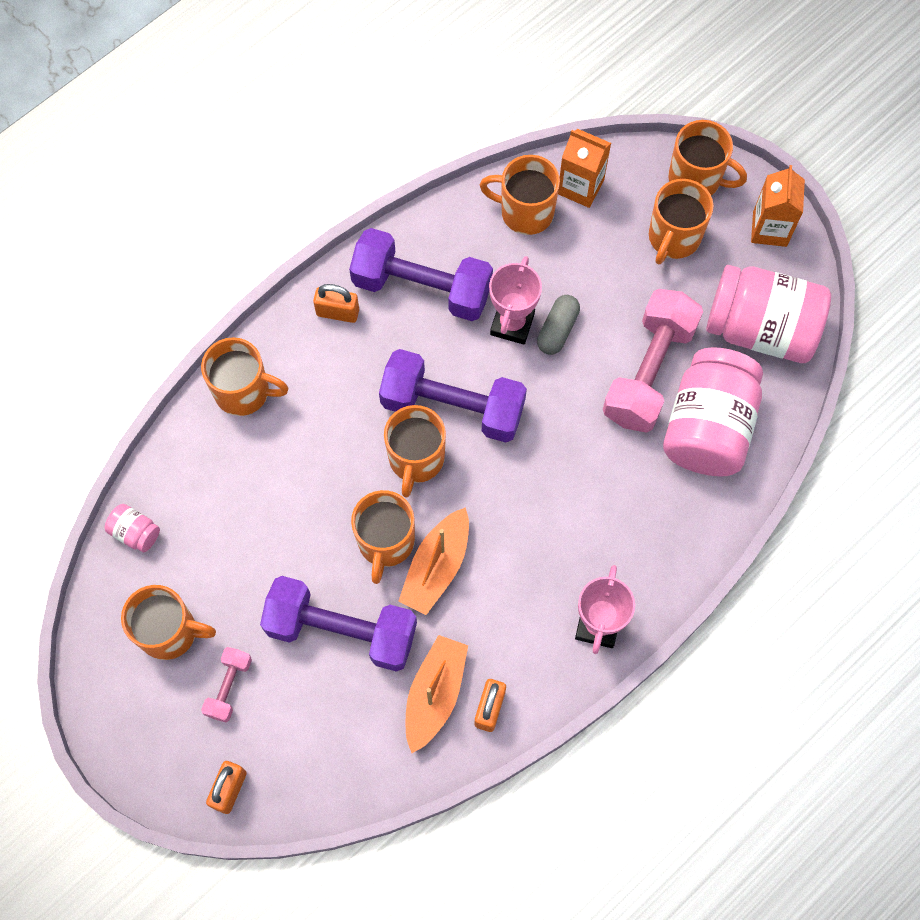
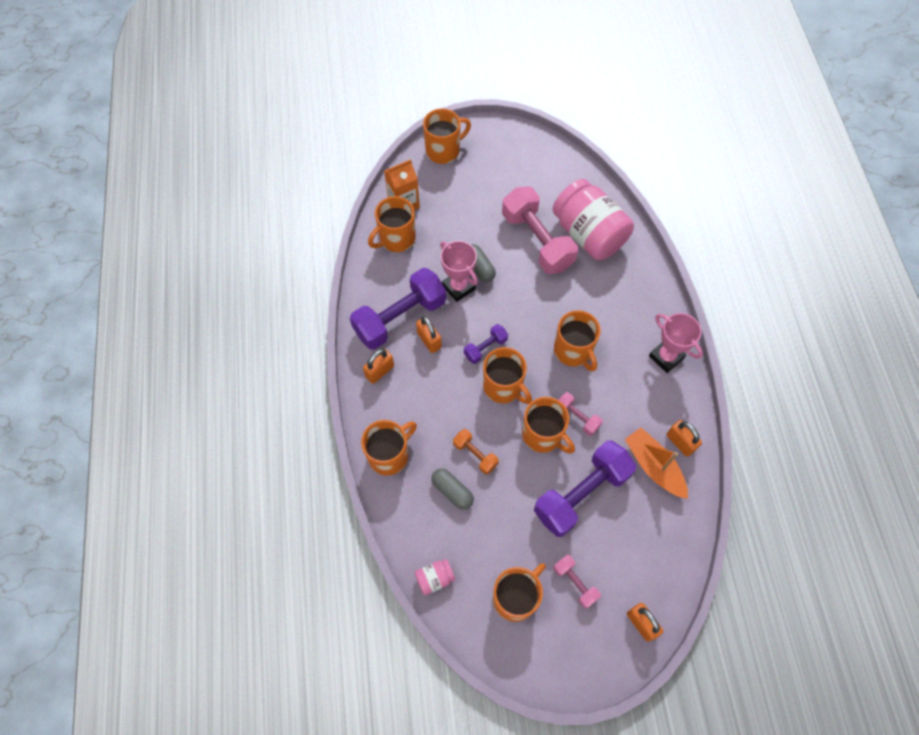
camera: 55 degrees left, 5 degrees down
(247, 486) = (452, 491): none -> grey capsule
(308, 482) = (475, 454): none -> orange dumbbell
(416, 338) = (429, 340): none -> orange padlock
(436, 567) = (577, 417): orange boat -> pink dumbbell
(453, 407) = (485, 348): purple dumbbell -> purple dumbbell, size x0.47
(673, 238) = (469, 181): orange mug -> orange mug (573, 351)
(761, 329) = (551, 176): pink jar -> none
(769, 229) = (498, 138): orange carton -> none

